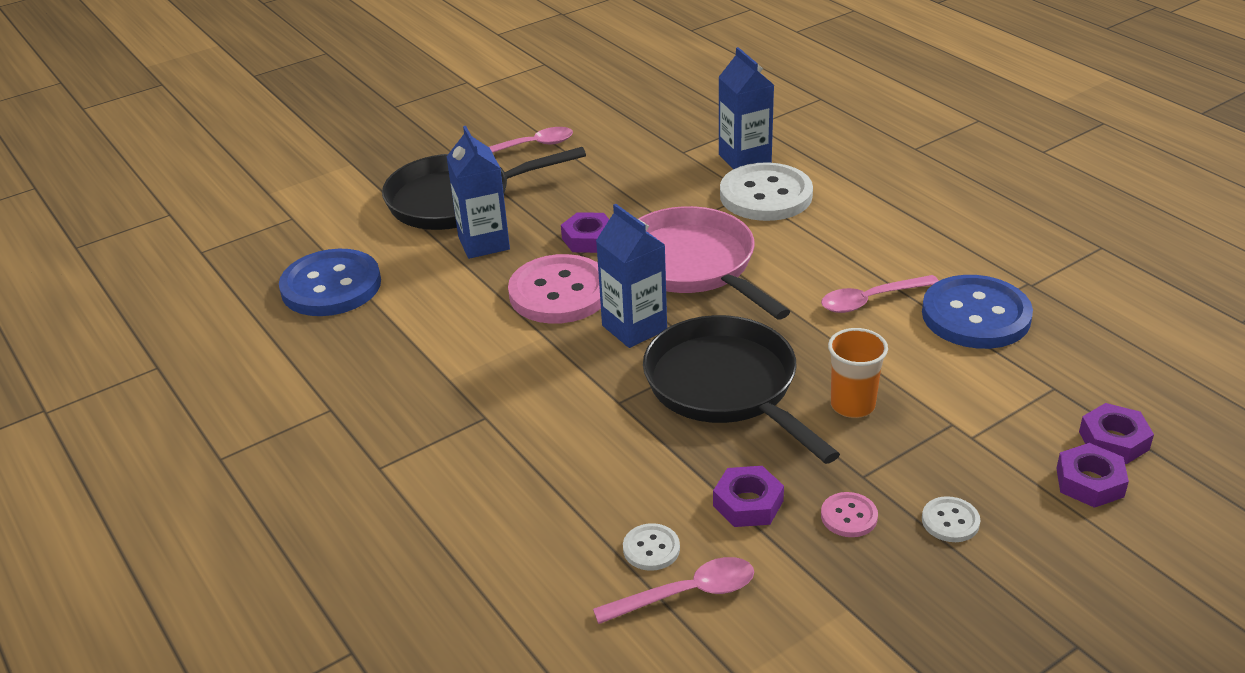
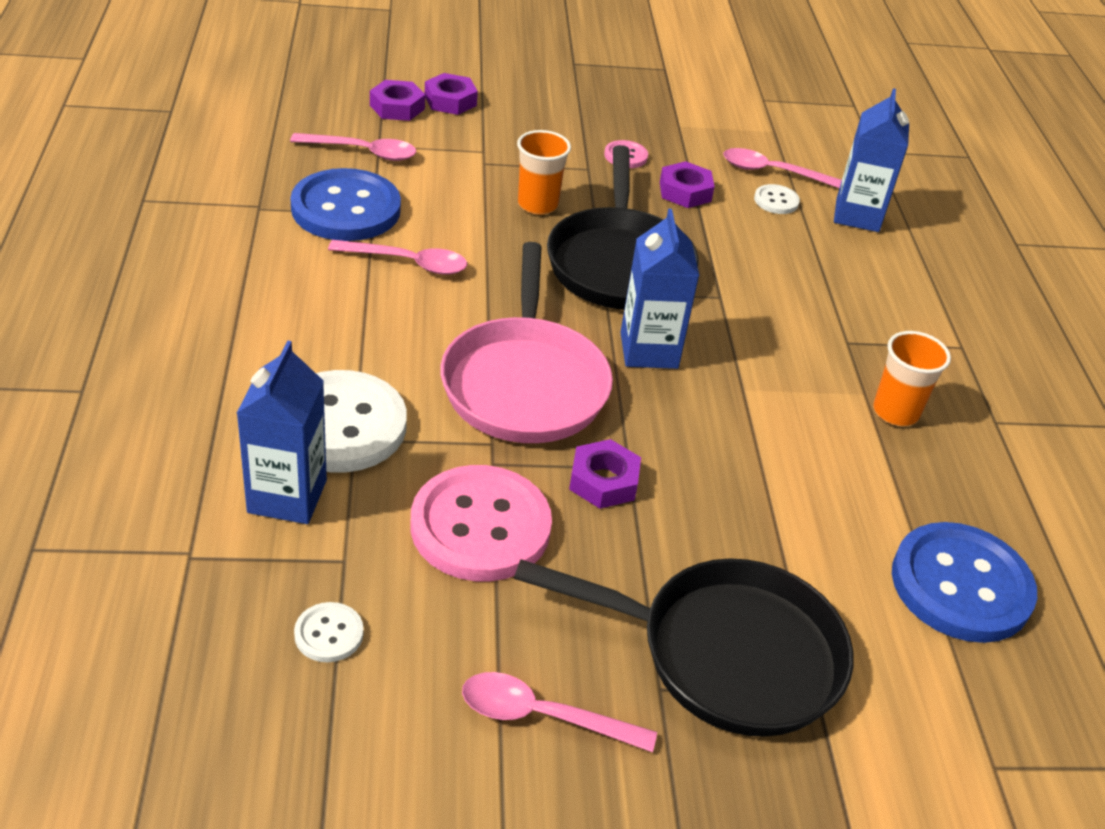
camera: 155 degrees left, 5 degrees up
(417, 375) = (895, 412): none -> orange cup
(484, 243) = (734, 548): blue carton -> blue carton (857, 215)
(559, 292) = (692, 428): pink button -> pink button (480, 526)
(950, 521) = (565, 126): white button -> white button (329, 634)
(1051, 372) = (363, 152): none -> pink spoon

